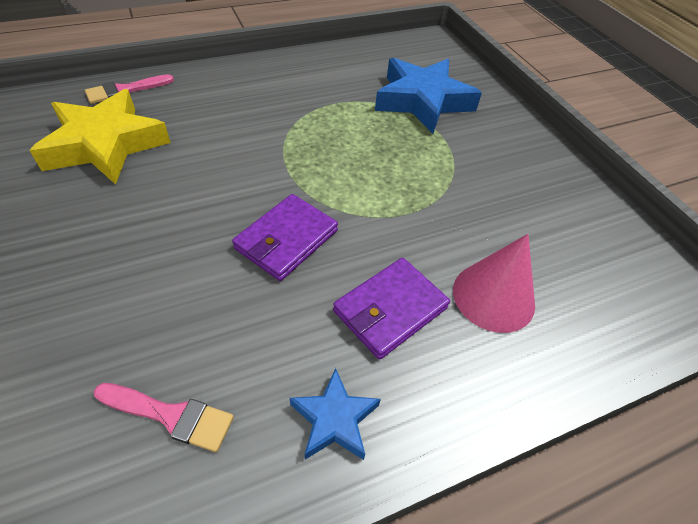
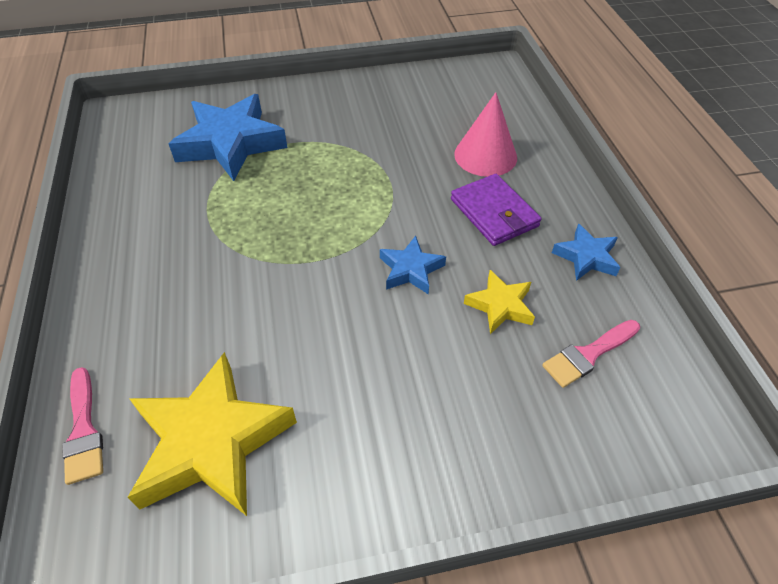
camera: 75 degrees left, 0 degrees up
(171, 415) = (588, 355): pink brush -> pink brush turned 150 degrees counterclockwise
(243, 320) = (500, 305): none -> yellow star
(286, 239) = (411, 269): purple wallet -> blue star

